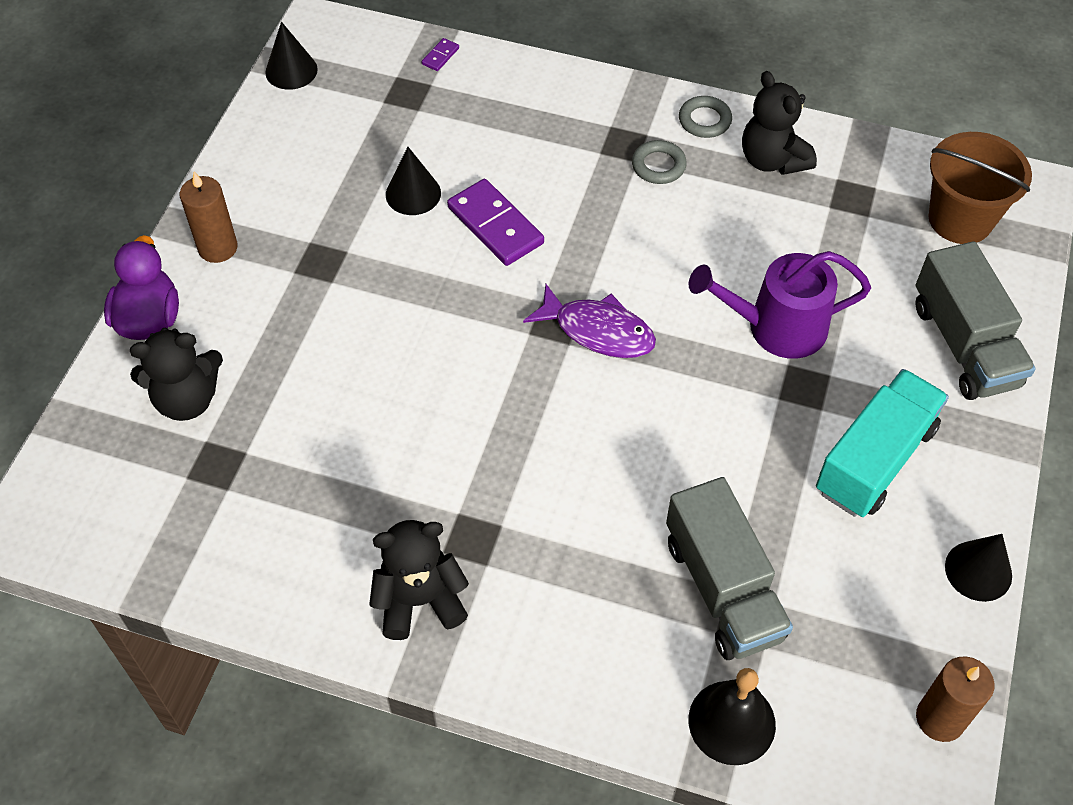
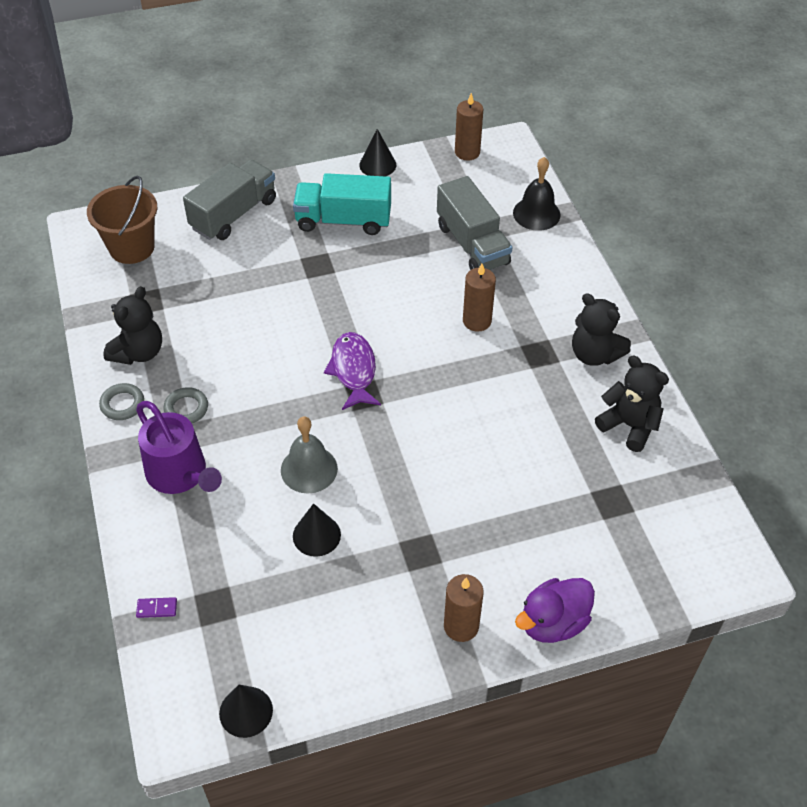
camera: 125 degrees left, 5 degrees down
(187, 399) = (587, 551): black teddy bear -> black teddy bear (629, 425)
(495, 225) = (309, 469): purple domino -> grey bell
(579, 503) = (477, 321): none -> brown candle
(723, 589) = (472, 244): grey truck -> grey truck turned 120 degrees clockwise
(777, 327) = (283, 292): purple watering can -> purple watering can (180, 474)

